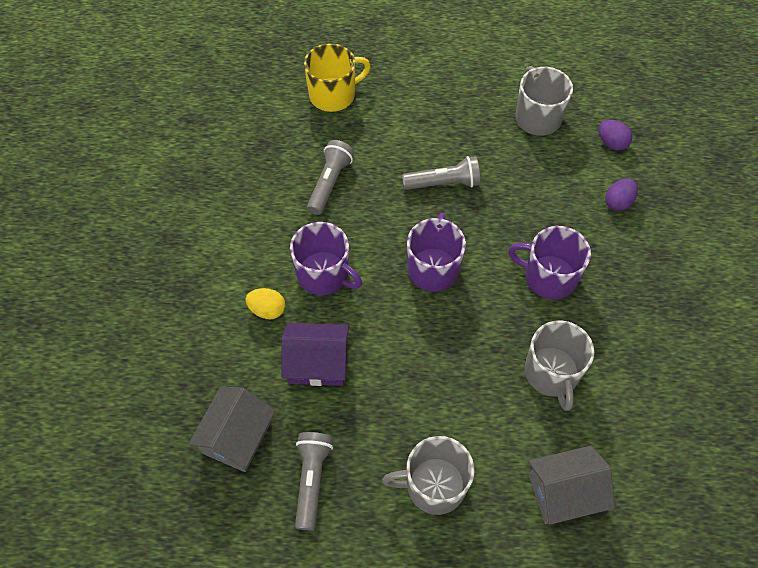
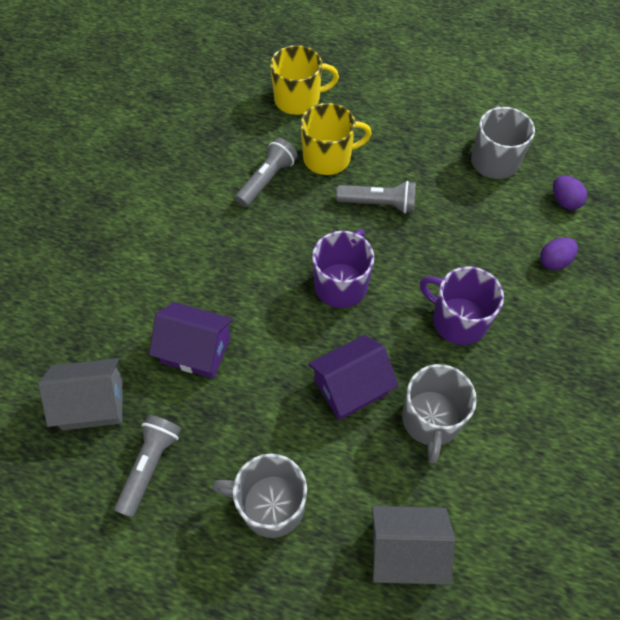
camera: 15 degrees right, 0 degrees up
(237, 437) = (93, 403): grey house -> grey house turned 45 degrees clockwise
(267, 310) = (166, 287): yellow egg -> none
(324, 274) = (232, 265): purple mug -> none
(381, 148) = (328, 157): none -> yellow mug
(472, 361) = (351, 387): none -> purple house

